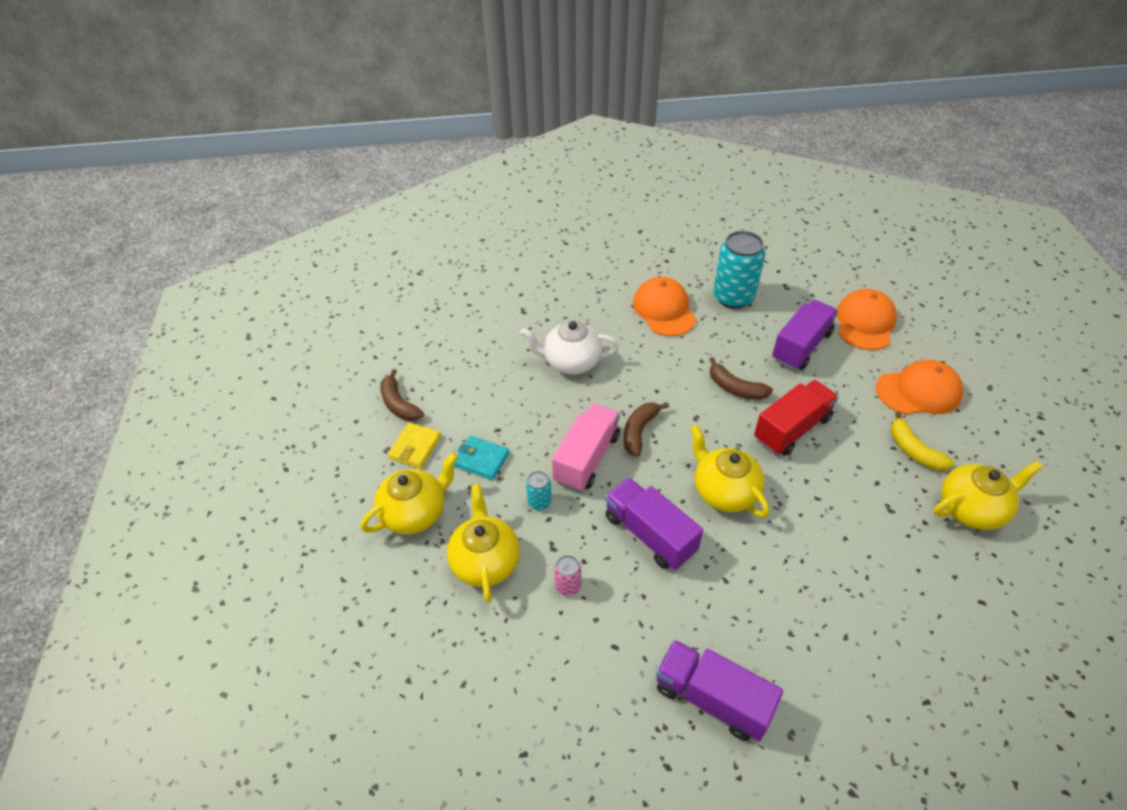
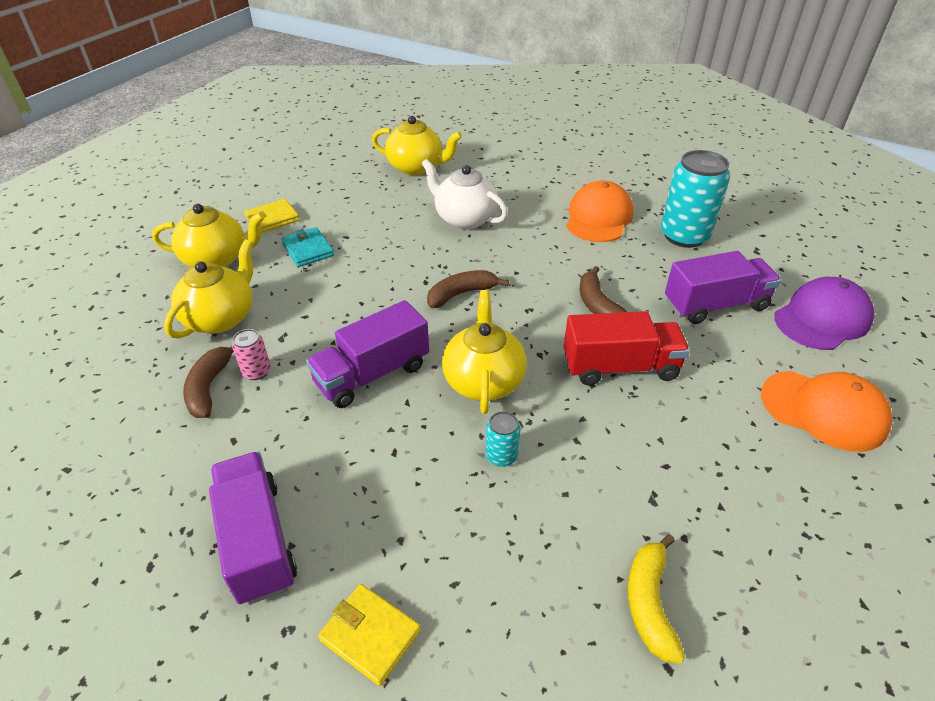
camera: 35 degrees right, 5 degrees down
(399, 404) = (297, 187): brown banana -> brown banana (209, 387)
(539, 502) = (313, 300): turquoise can -> turquoise can (501, 456)
(587, 458) = (390, 290): pink truck -> none
(650, 534) = (372, 374): purple truck -> purple truck turned 120 degrees counterclockwise
(836, 700) = (370, 635): none -> yellow wallet
(865, 323) = (822, 318): orange cap -> purple cap
(914, 450) = (751, 461): yellow banana -> yellow banana (649, 603)
(971, 509) = (766, 562): yellow teapot -> yellow teapot (416, 167)

